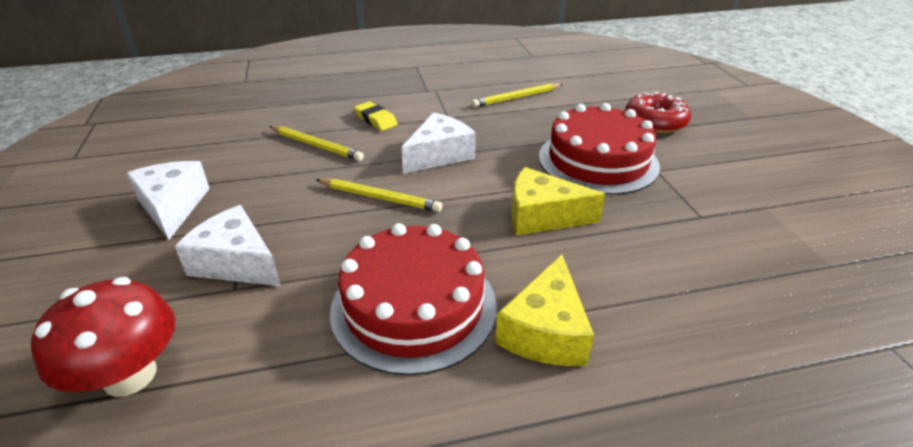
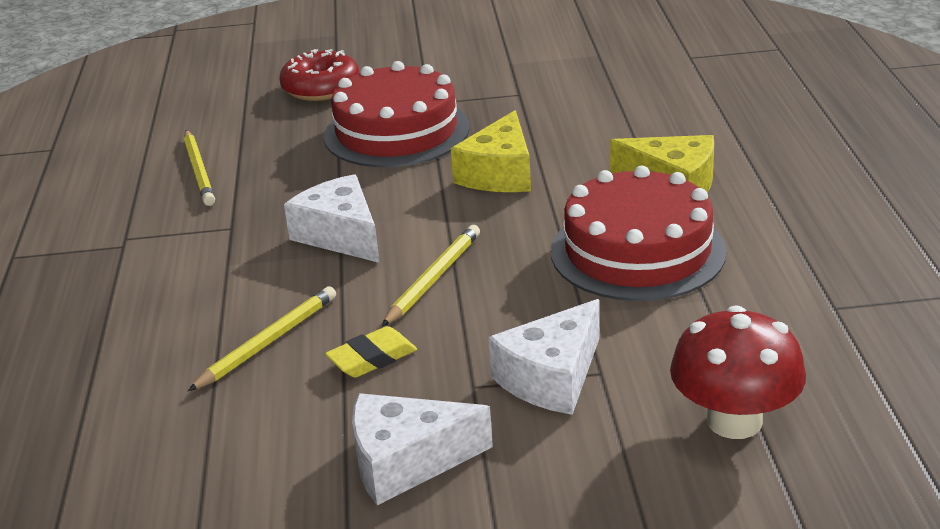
camera: 80 degrees left, 5 degrees down
(375, 120) = (206, 290): yellow eraser -> yellow eraser (372, 358)

